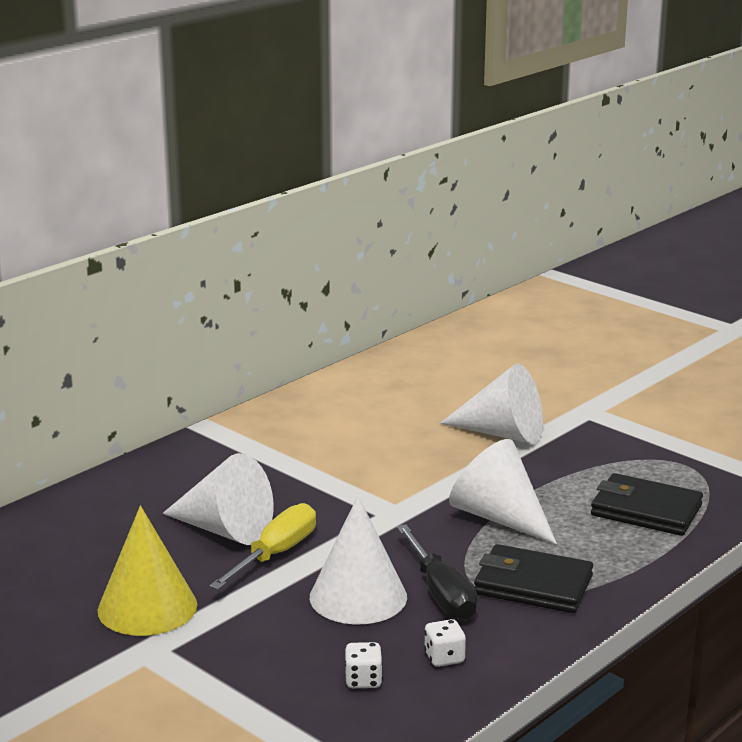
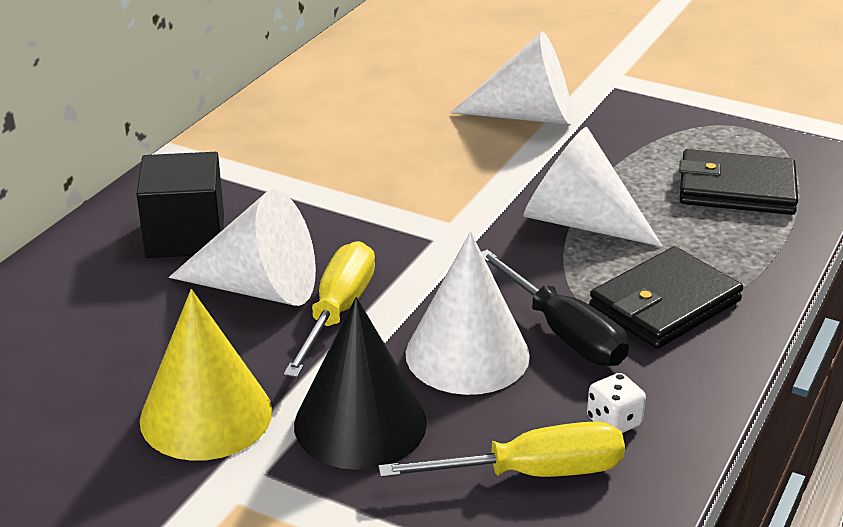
camera: 15 degrees left, 10 degrees up
(188, 486) = (185, 236): none -> black cube
(254, 629) = (360, 423): none -> black cone
(363, 680) = (532, 473): white dice -> yellow screwdriver
(533, 585) = (665, 304): black wallet -> black wallet turned 45 degrees counterclockwise

